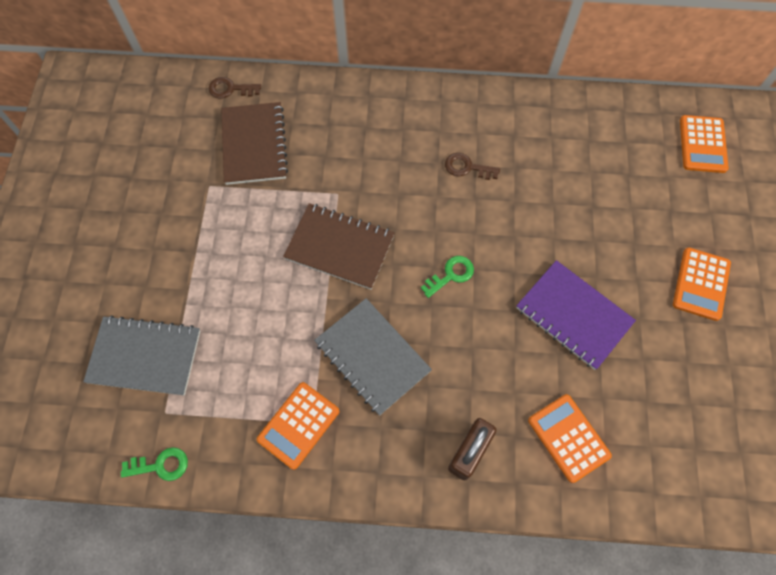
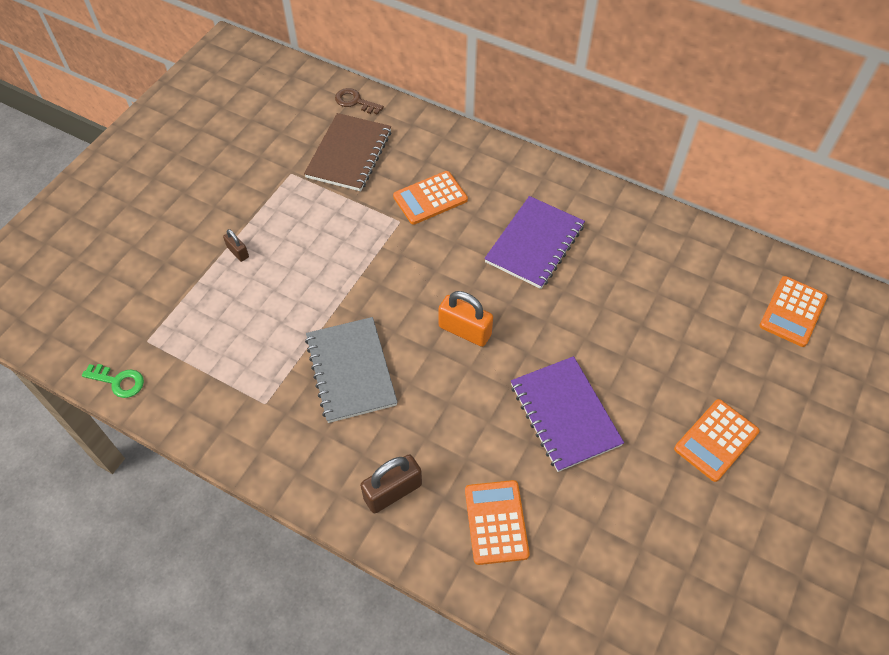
camera: 25 degrees right, 10 degrees down
(145, 356) = (157, 289): grey notebook -> none
(203, 286) = (238, 252): none -> brown padlock
(298, 425) = (252, 400): orange calculator -> orange calculator (430, 198)
(339, 247) = (375, 267): brown notebook -> none
(451, 275) = (465, 330): green key -> orange padlock
(467, 167) = (534, 244): brown key -> purple notebook

